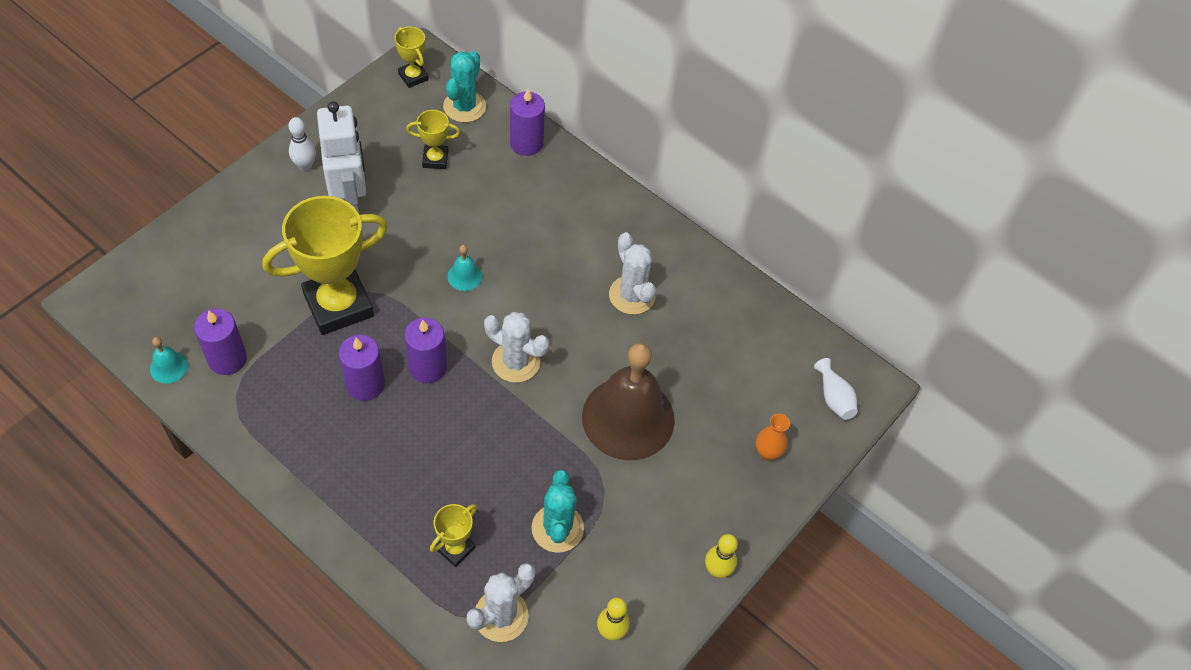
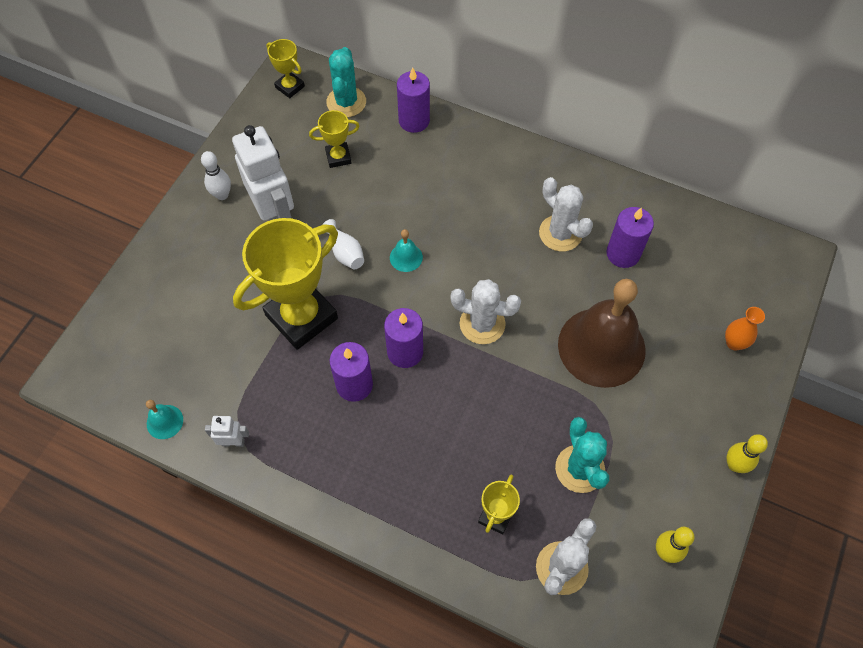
camera: 10 degrees left, 5 degrees up
(227, 359) = (217, 398): purple candle -> purple candle (623, 253)
(227, 405) = (233, 442): none -> white robot
(834, 398) = (770, 276): white vase -> white vase (345, 253)

